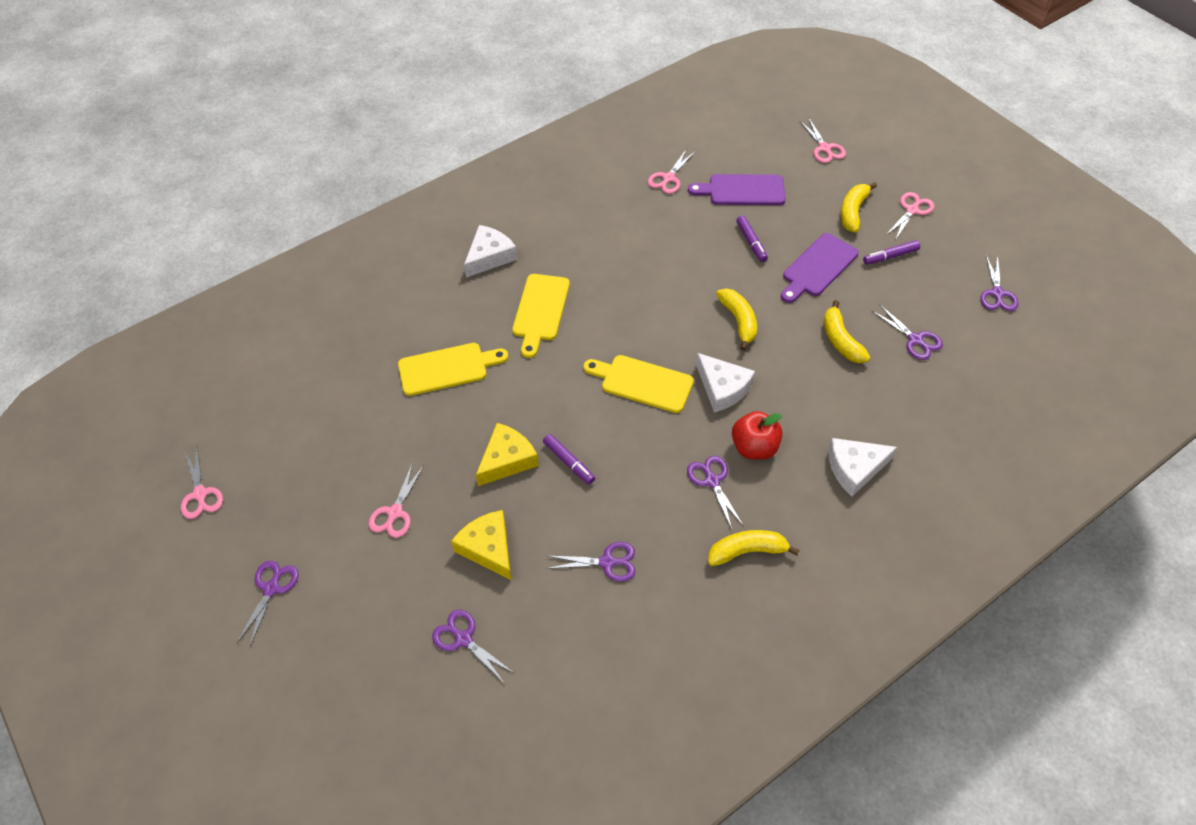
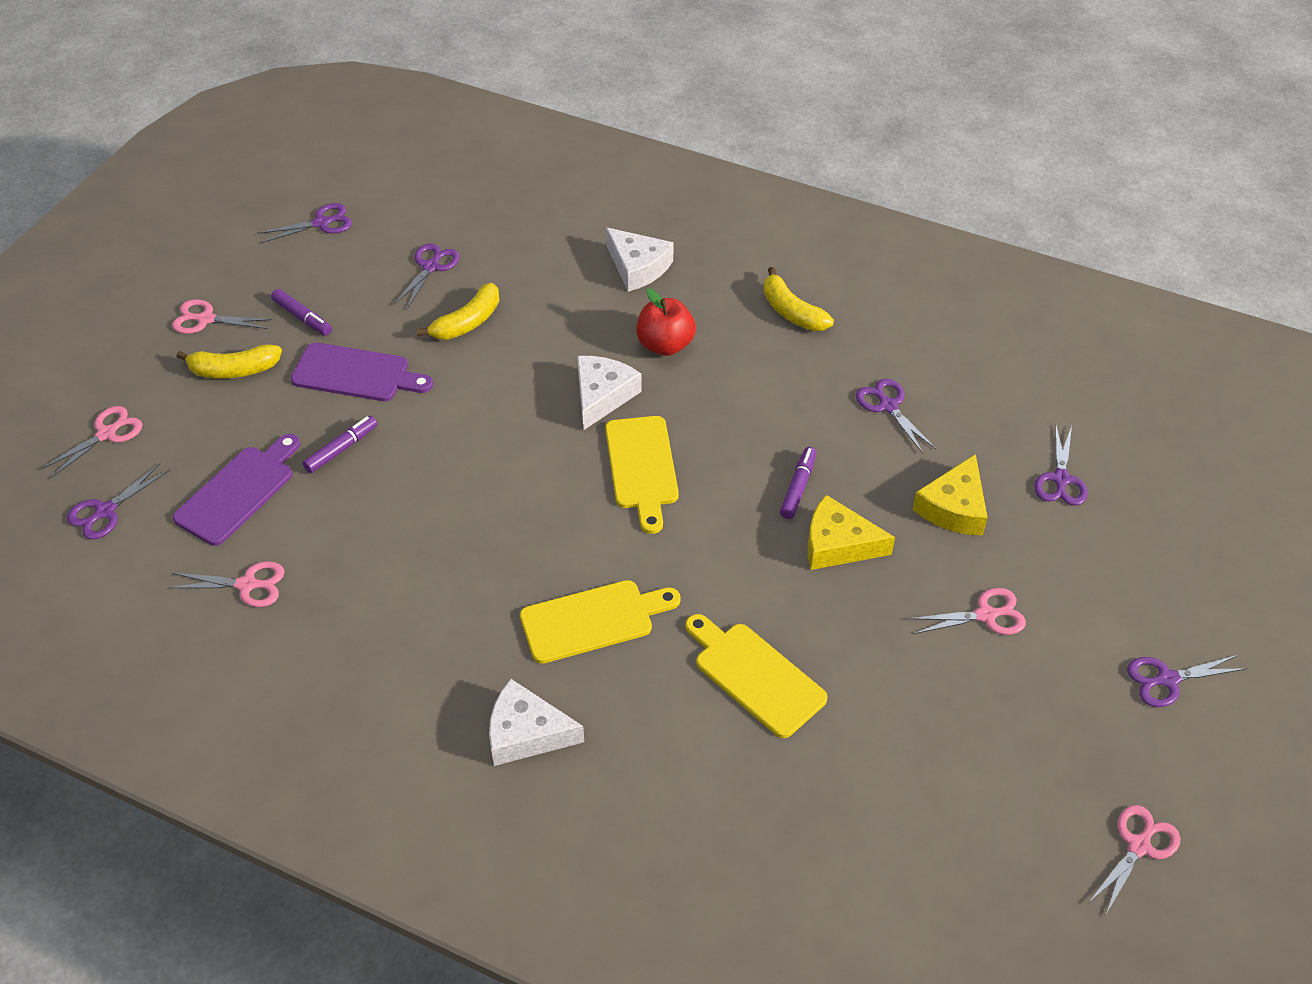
camera: 120 degrees left, 5 degrees down
(712, 481) = (731, 362): purple scissors -> purple scissors (106, 511)
(739, 321) = (490, 415): yellow banana -> none
(742, 190) = (238, 492): purple cutting board -> purple cutting board turned 120 degrees counterclockwise

